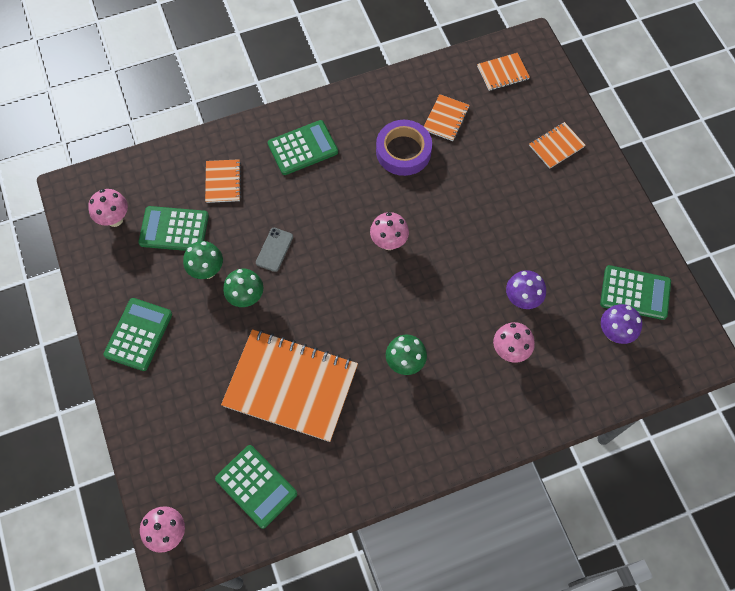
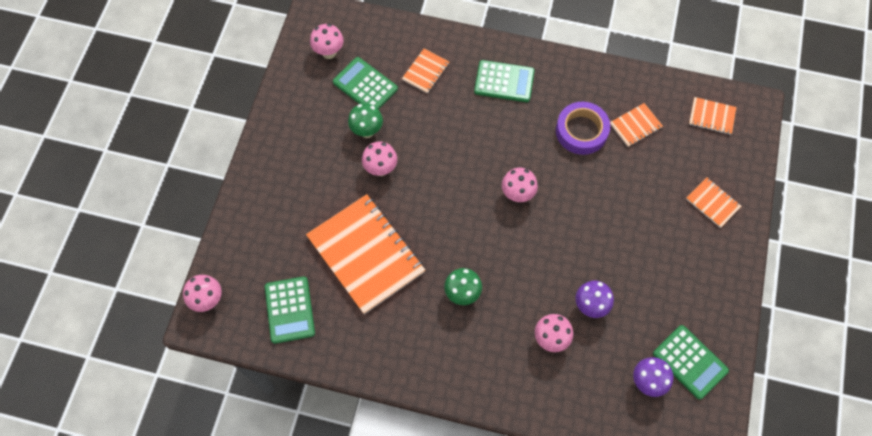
camera: 35 degrees right, 0 degrees up
(138, 334) = (286, 147): green calculator -> none
(246, 298) = (380, 169): green mushroom -> pink mushroom
(274, 249) = (427, 146): grey phone -> none
(556, 146) = (712, 203): orange notebook -> orange notebook turned 45 degrees clockwise

